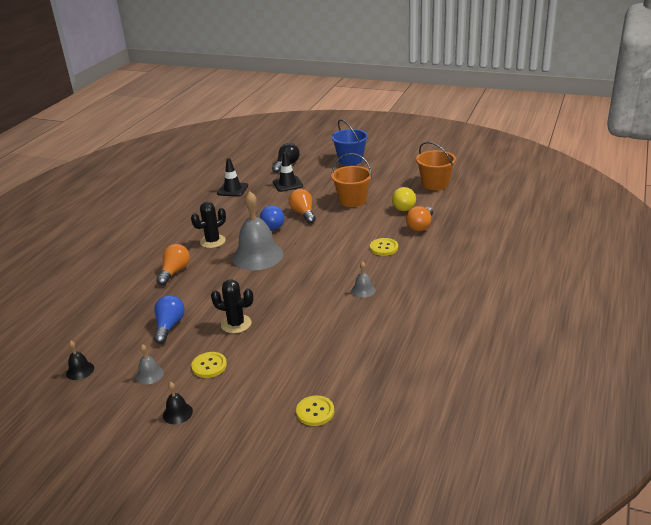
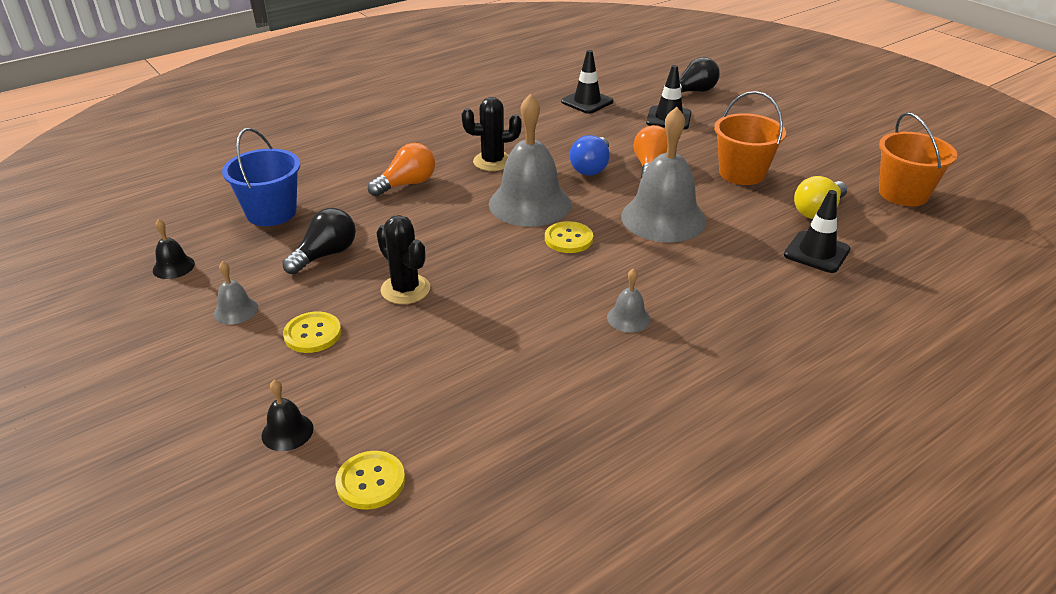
camera: 30 degrees right, 5 degrees up
(169, 326) = (325, 255): blue light bulb -> black light bulb
(177, 413) = (208, 383): black bell -> black bell (287, 432)
(335, 237) = (663, 218): none -> grey bell
(350, 160) = (795, 113): blue bucket -> blue bucket (271, 212)
(383, 248) = (723, 264): yellow button -> yellow button (568, 239)
(420, 226) = (816, 252): orange light bulb -> black traffic cone

